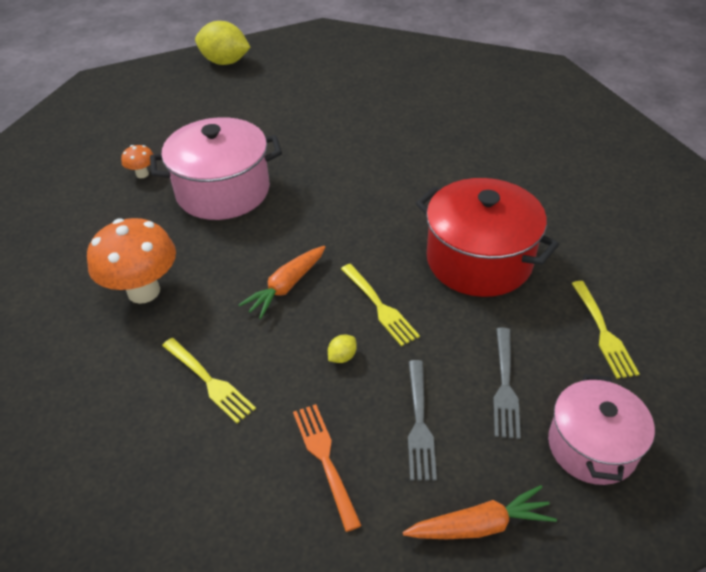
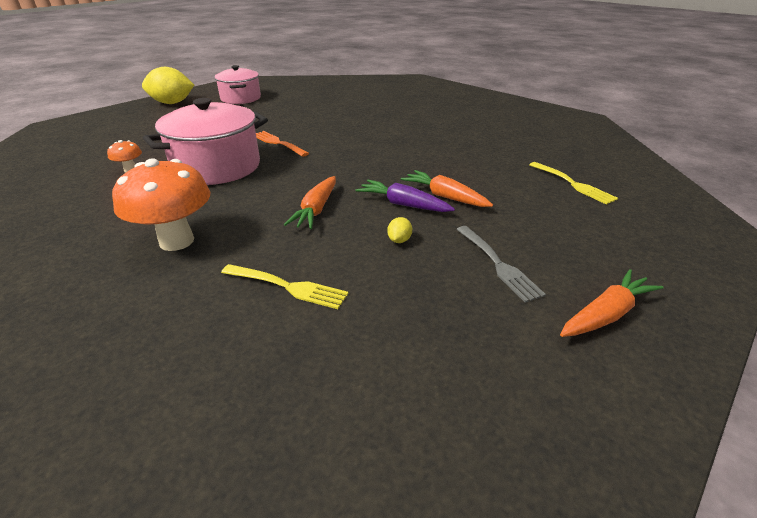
camera: 25 degrees left, 10 degrees down
(325, 460) = (442, 311): orange fork -> orange fork (278, 143)
(379, 306) = (403, 204): yellow fork -> purple carrot
(432, 307) = (445, 197): none -> orange carrot
(479, 260) = (456, 166): red pot -> none
(504, 385) = (538, 226): grey fork -> none
(591, 446) = (630, 243): pink pot -> pink pot (240, 98)

